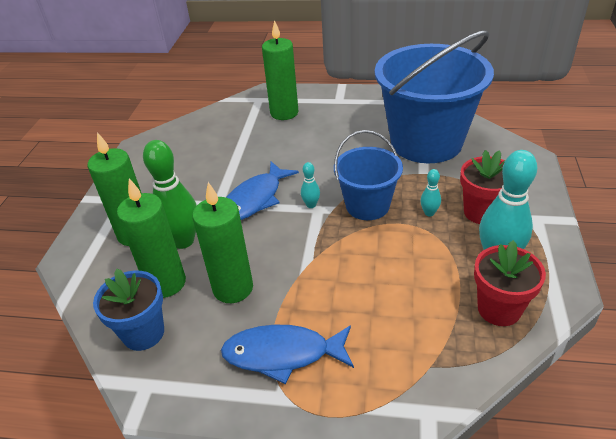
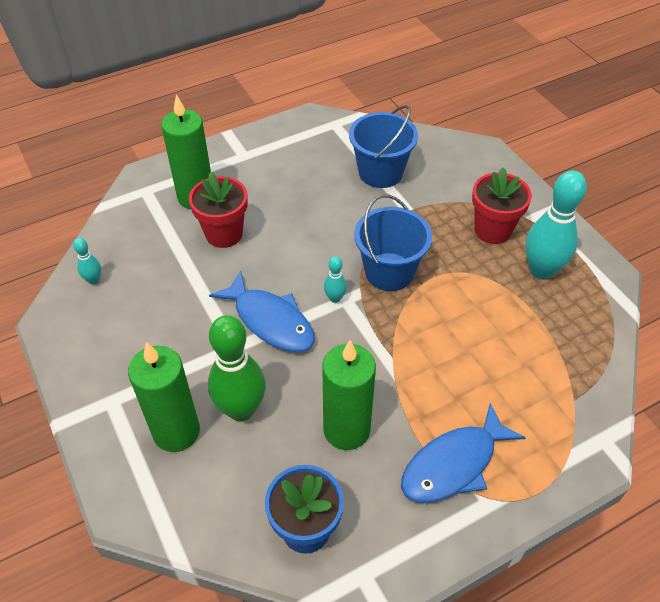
camera: 40 degrees left, 10 degrees up
(166, 283) = (272, 465): green candle -> none
(255, 199) = (270, 321): blue fish -> blue fish turned 45 degrees counterclockwise
(426, 142) = (380, 172): blue bucket -> blue bucket, size x0.54
(429, 213) = (450, 252): turquoise bowling pin -> turquoise bowling pin (94, 280)
(499, 309) = (579, 319): red flower pot -> red flower pot (224, 234)

